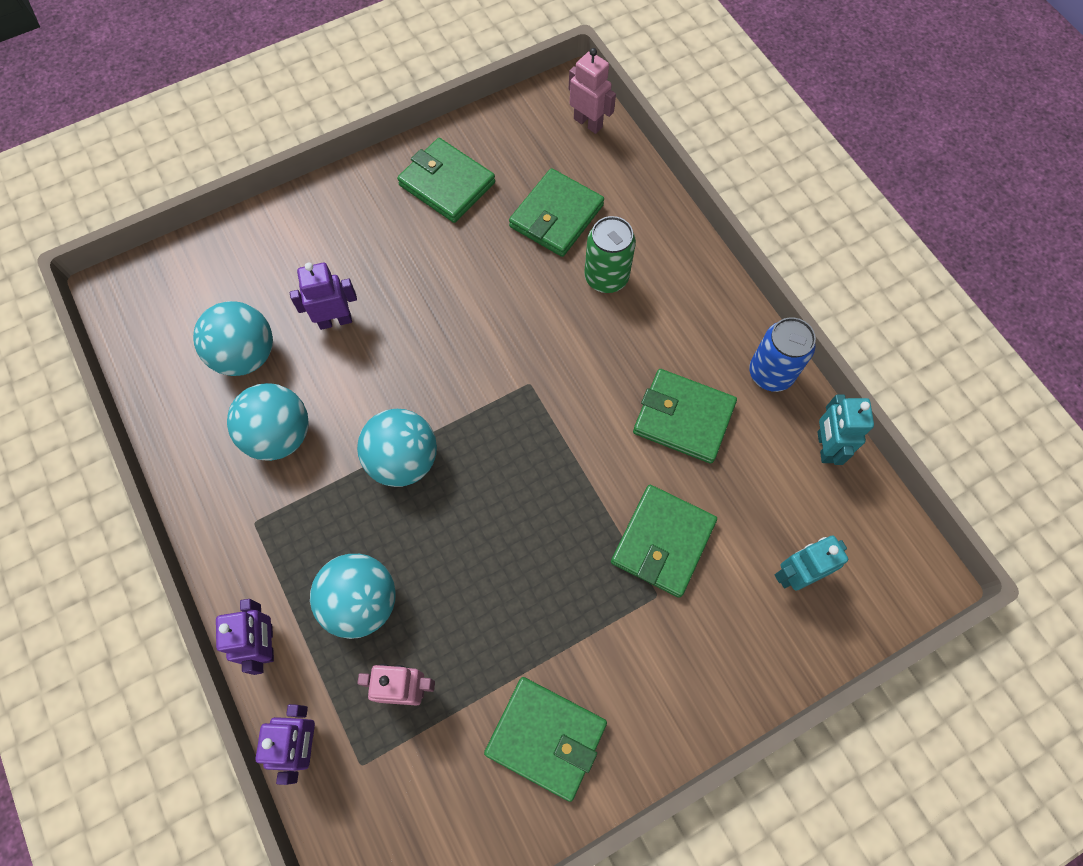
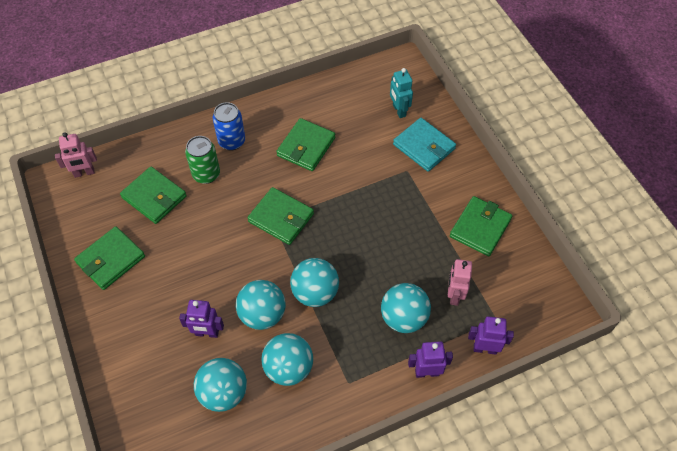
camera: 85 degrees left, 10 degrees down
(335, 320) = (207, 333): purple robot -> purple robot turned 75 degrees counterclockwise
(365, 389) = (262, 314): none -> turquoise ball
(588, 123) = (84, 173): pink robot -> pink robot turned 150 degrees counterclockwise
(662, 542) = (377, 165): green wallet -> green wallet (281, 218)
(717, 625) = (424, 147): none -> turquoise wallet
(770, 373) = (284, 104): blue can -> blue can (232, 141)
(825, 447) = (331, 88): turquoise robot -> none

